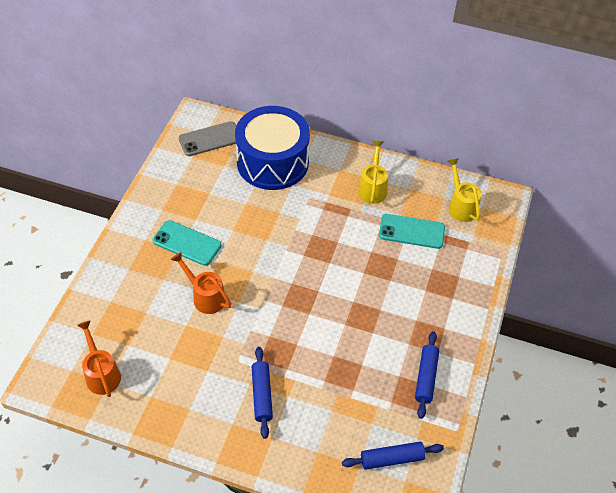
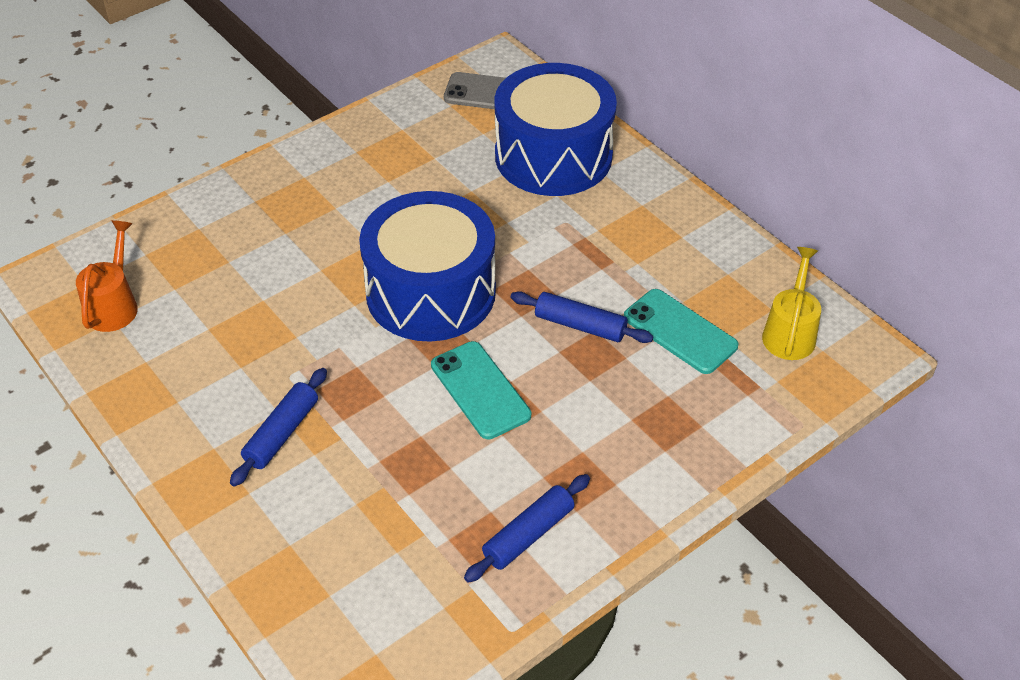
camera: 35 degrees right, 5 degrees down
(187, 243) = (351, 204): turquoise phone -> turquoise phone (480, 390)
(205, 296) = (317, 278): orange watering can -> none
(273, 273) = (431, 292): none -> blue drum
(373, 188) = (670, 249): yellow watering can -> none
(392, 459) = (382, 613): blue rolling pin -> blue rolling pin (580, 325)

